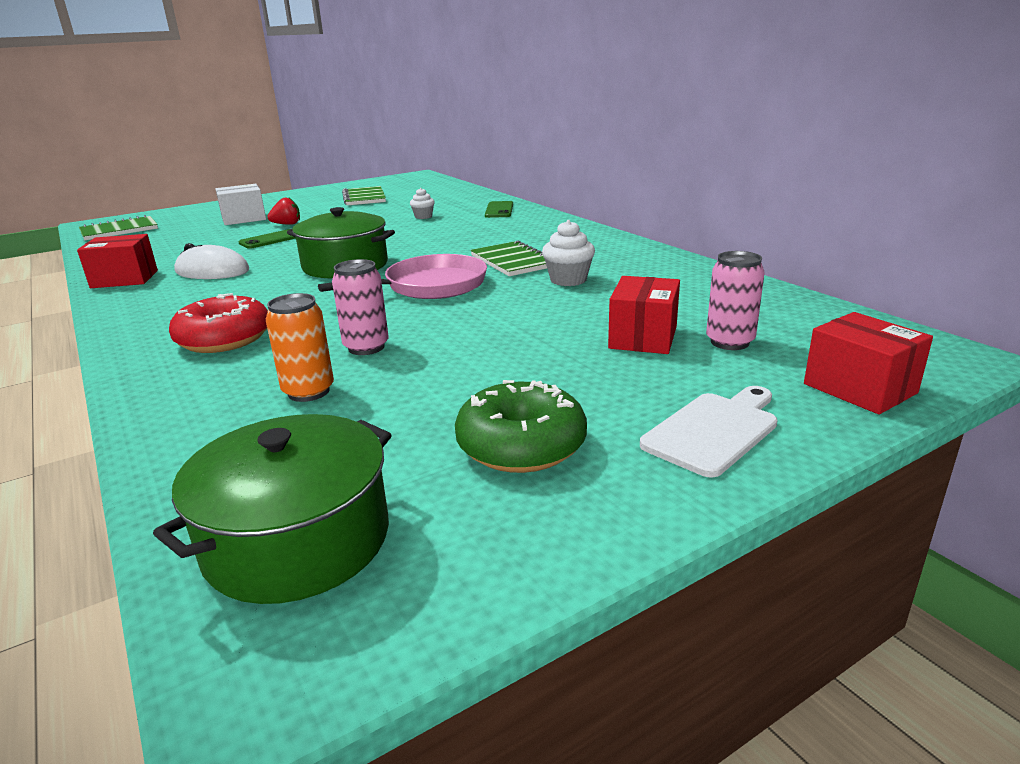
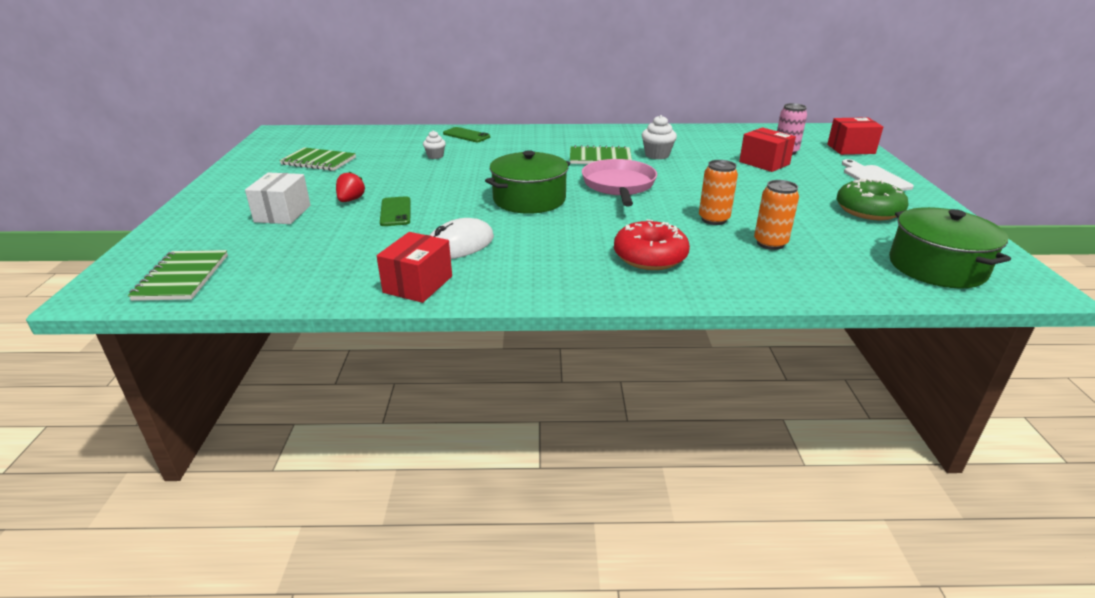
camera: 60 degrees left, 5 degrees up
(366, 347) = (713, 219): pink can -> orange can

